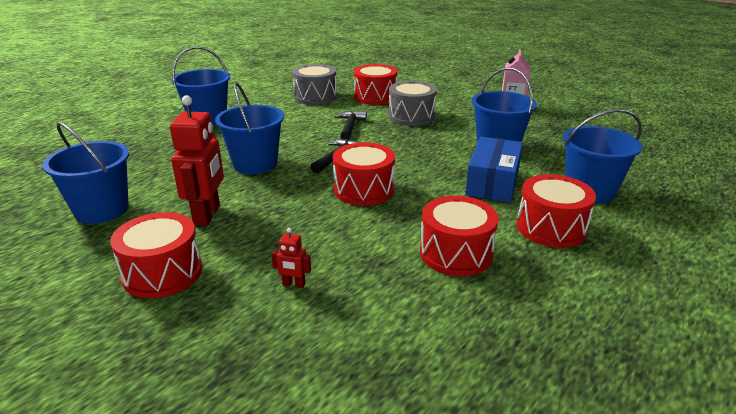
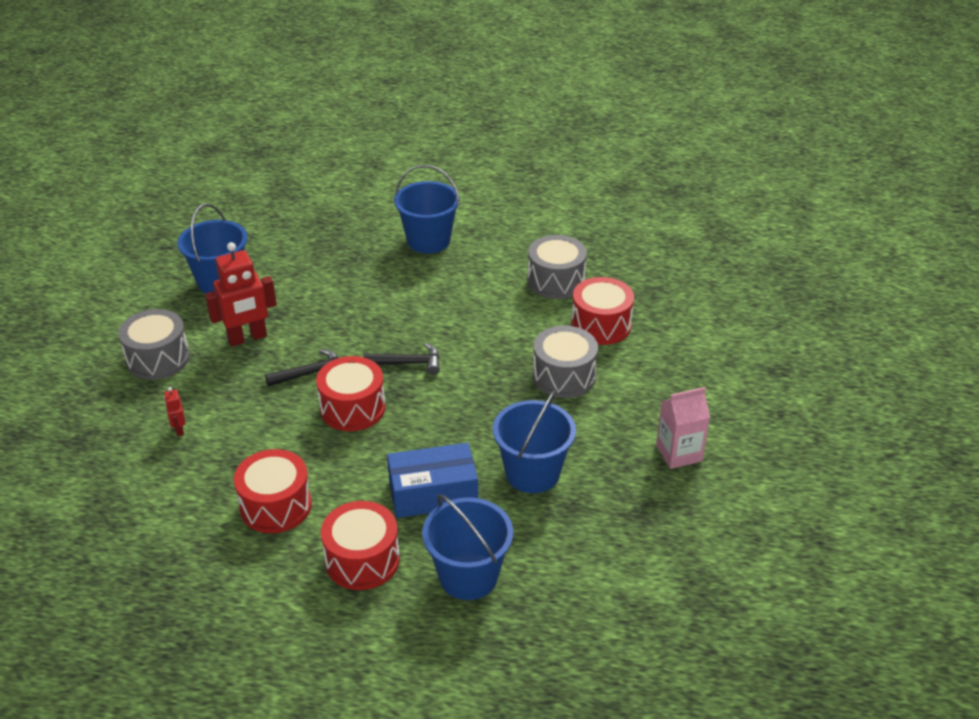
camera: 60 degrees right, 10 degrees up
(162, 273) = (158, 359): red drum -> grey drum
(255, 164) = (354, 319): blue bucket -> none
(350, 127) = (492, 342): black hammer -> black hammer (311, 373)

